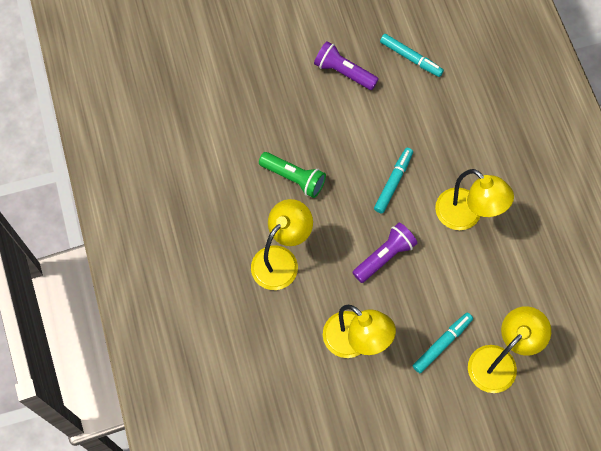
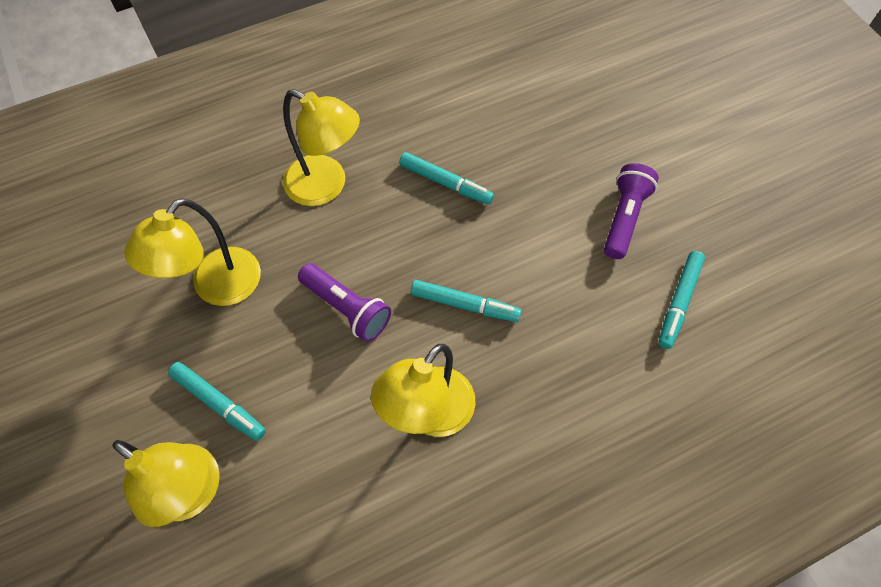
camera: 80 degrees right, 5 degrees down
(294, 178) = (445, 183): green flashlight -> turquoise marker

